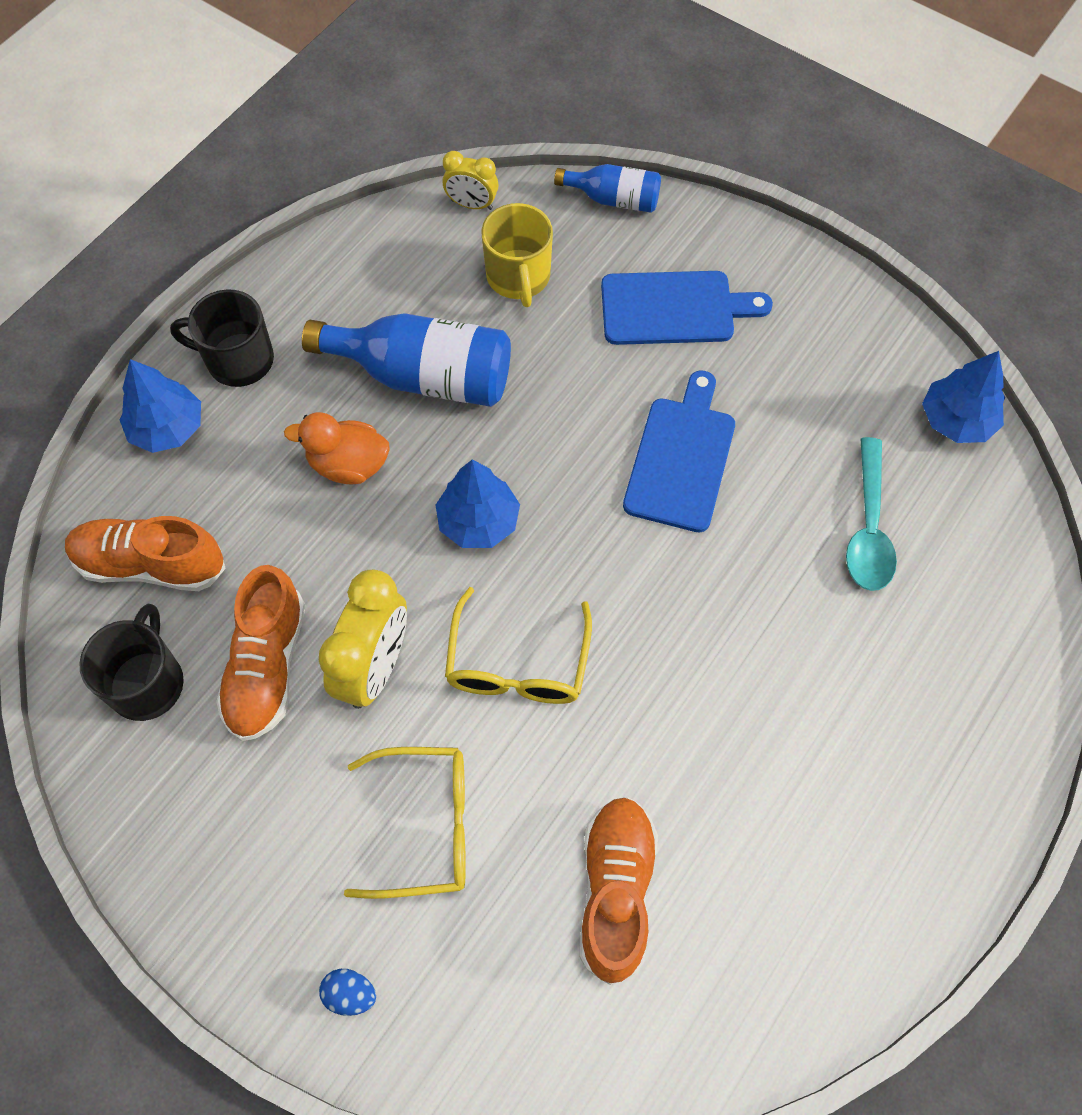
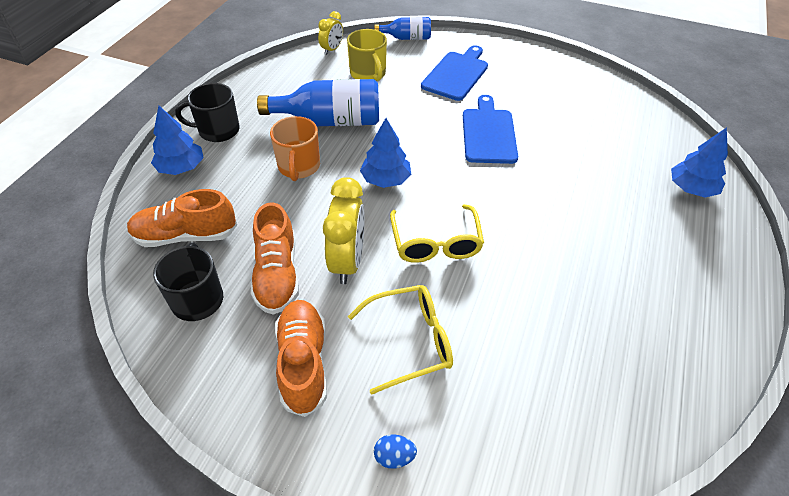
camera: 15 degrees left, 15 degrees down
(348, 465) = (299, 167): orange duck -> orange mug
(472, 204) = (332, 49): yellow clock -> yellow clock turned 60 degrees counterclockwise
(616, 891) = (547, 351): orange shoe -> orange shoe (303, 363)
(674, 308) = (456, 74): blue cutting board -> blue cutting board turned 45 degrees counterclockwise
(868, 527) = (602, 146): turquoise spoon -> none
(956, 420) = (622, 96): blue tree -> blue tree (691, 189)

